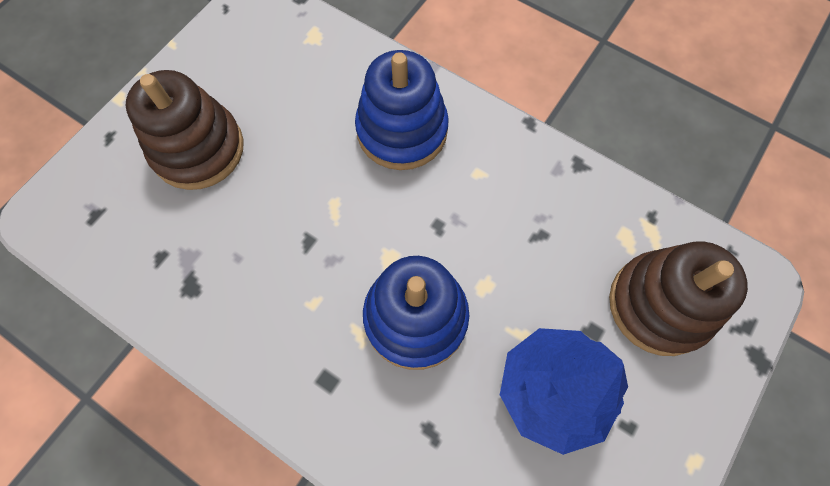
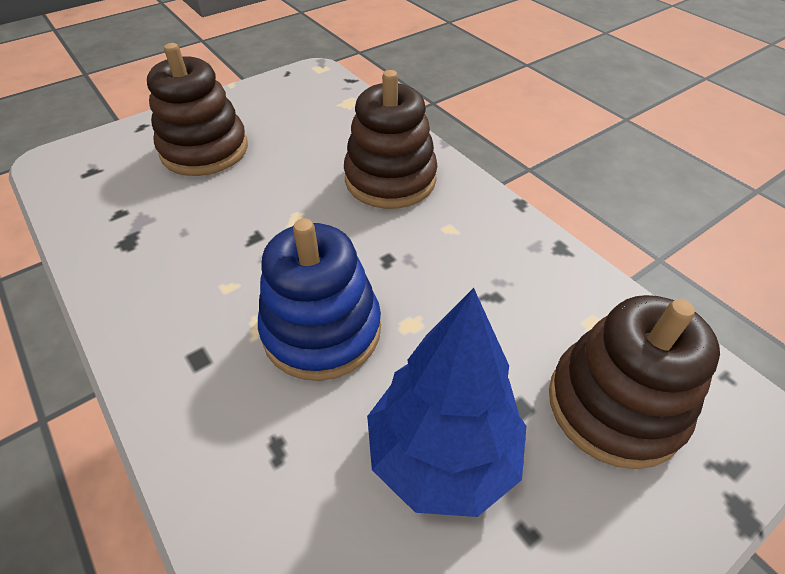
camera: 20 degrees right, 20 degrees down
(402, 130) = (390, 179): blue stacking toy -> brown stacking toy

